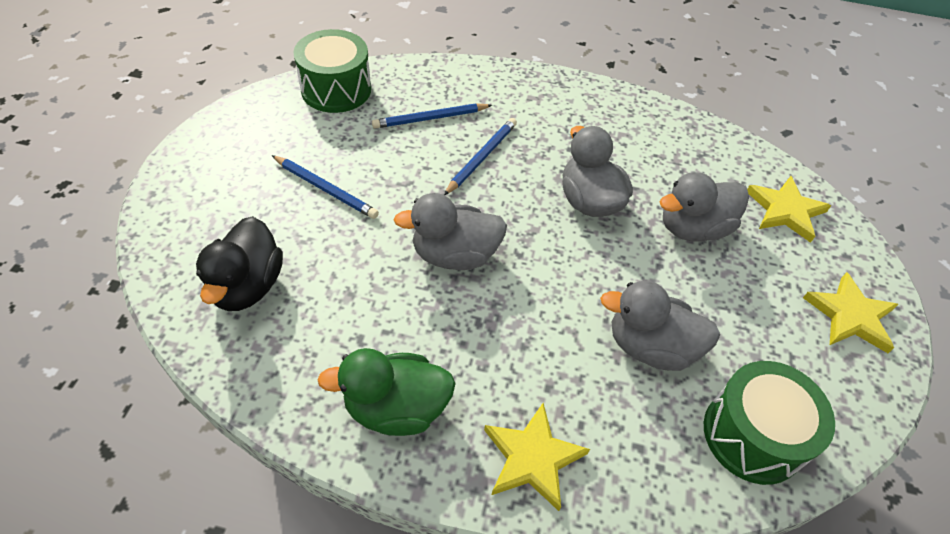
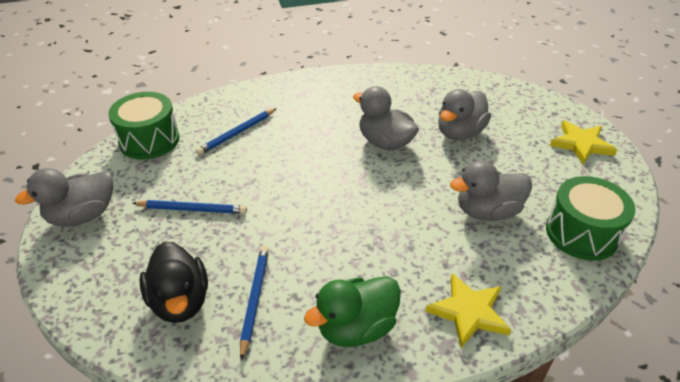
camera: 25 degrees left, 10 degrees down
(454, 255) = (321, 212): grey duck -> grey duck (82, 215)
(481, 158) = (293, 144): blue pencil -> blue pencil (255, 299)
(785, 210) = (503, 102): yellow star -> none

